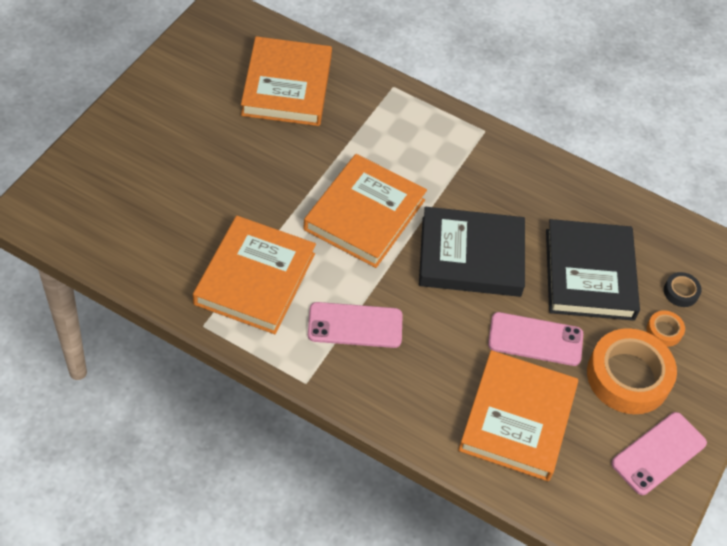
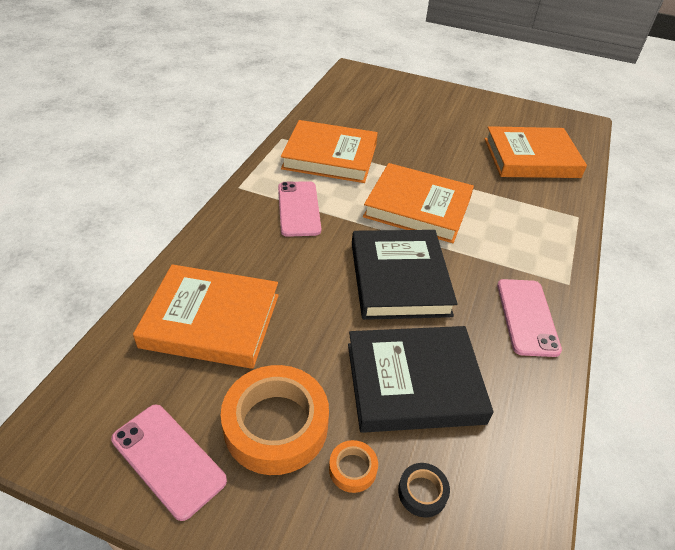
camera: 85 degrees right, 10 degrees down
(535, 339) = (311, 333): pink phone -> pink phone (527, 317)

